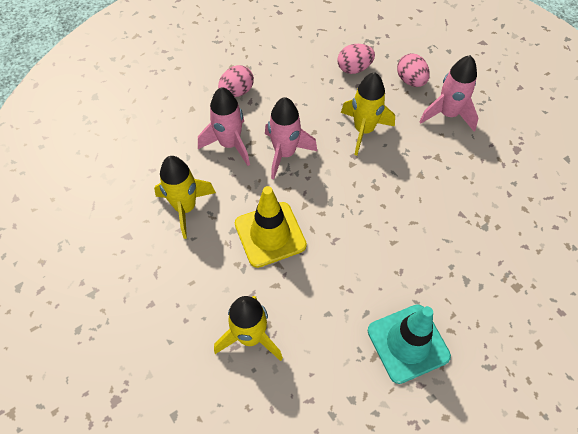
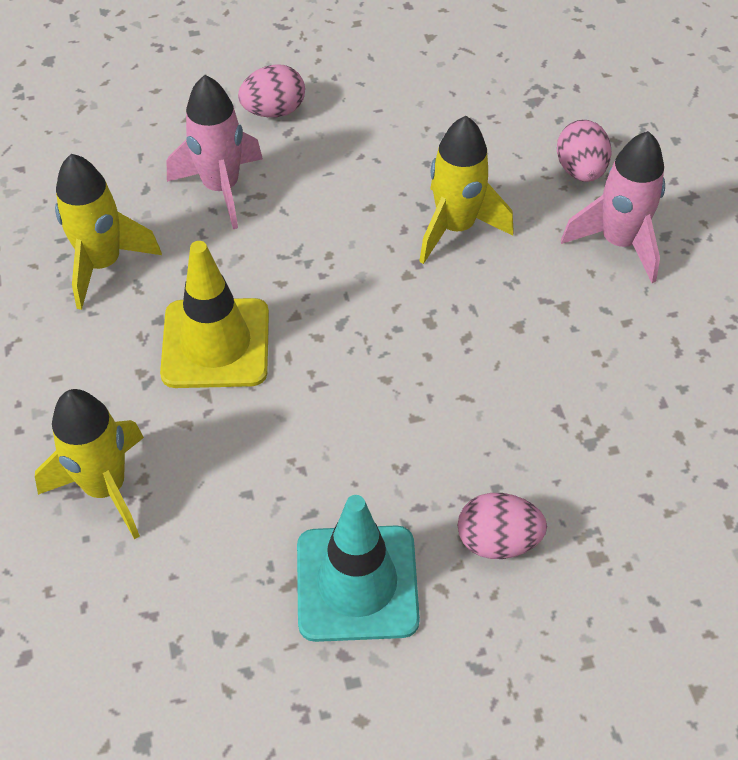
camera: 20 degrees right, 5 degrees down
(285, 153) = (304, 227): pink rocket -> none
(354, 68) = (490, 125): pink egg -> pink egg (497, 540)

